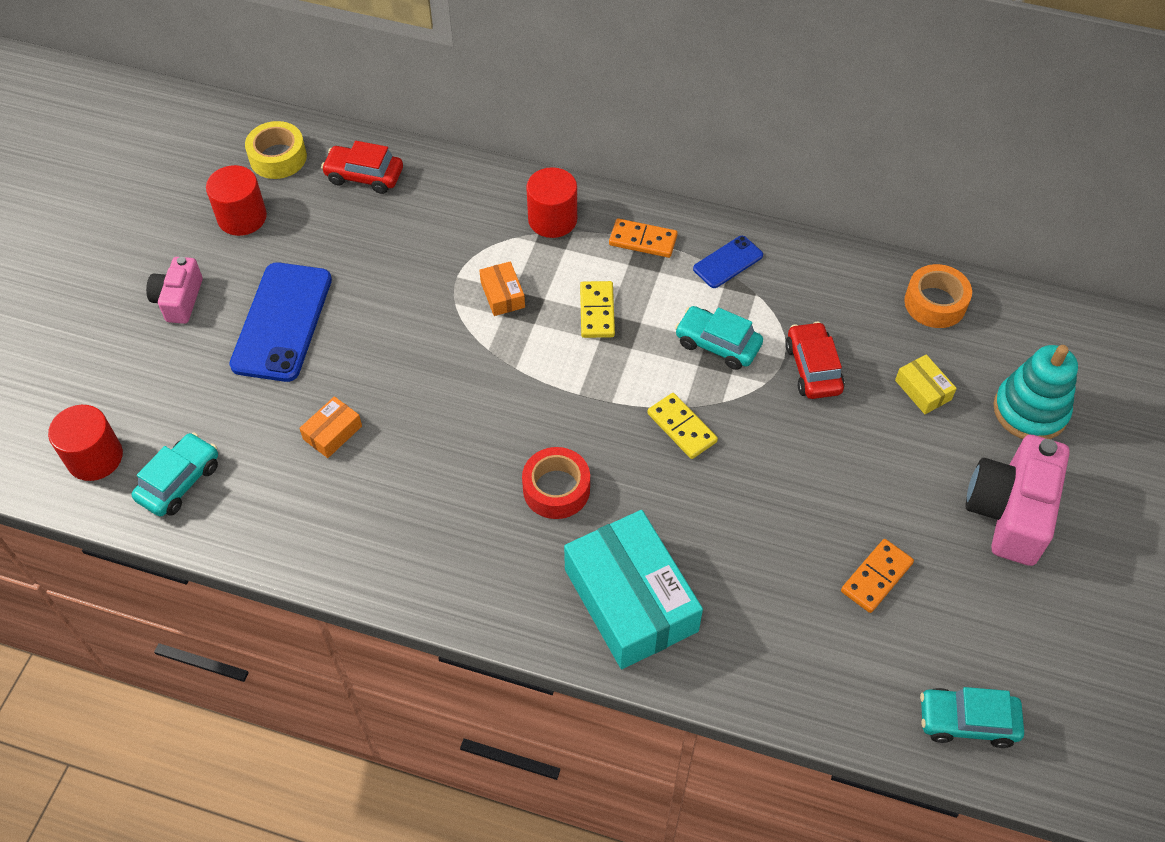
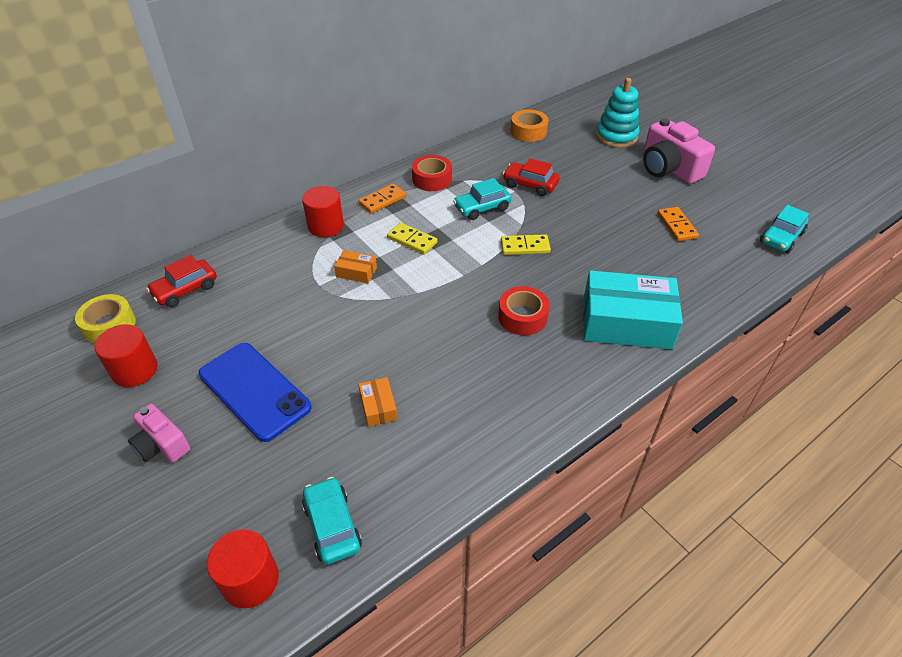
camera: 55 degrees left, 10 degrees down
(728, 262) = (432, 179): blue phone -> red tape
(923, 390) = (576, 159): yellow box -> none

